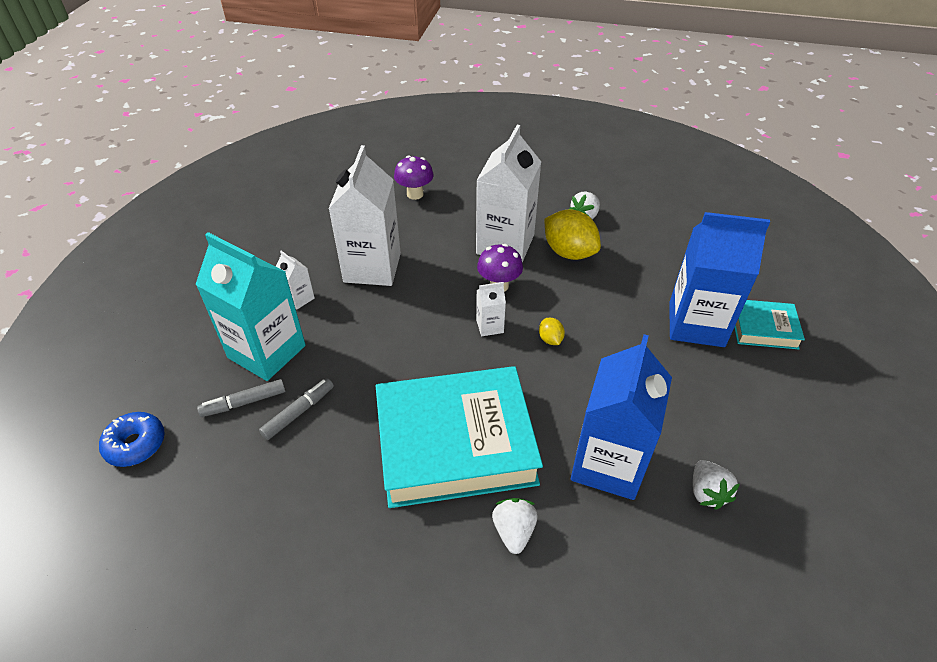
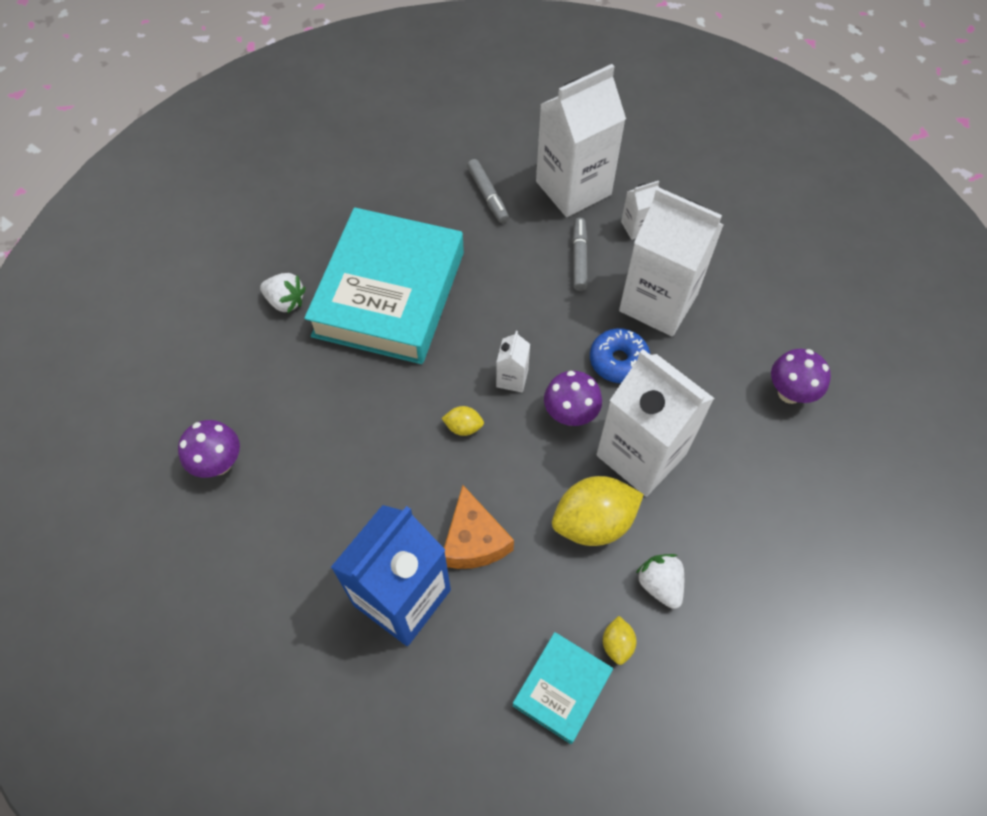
camera: 115 degrees right, 15 degrees up
(136, 444) = (514, 93): blue donut -> blue donut (618, 361)
(244, 402) = (519, 162): grey marker -> grey marker (579, 258)
(267, 352) = (573, 188): turquoise carton -> white carton
(608, 464) = (296, 400): blue carton -> none
(628, 303) = (474, 540): none -> orange cheese
(633, 223) = (617, 644): none -> yellow lemon
(707, 492) = (219, 463): white strawberry -> purple mushroom
(763, 328) = (353, 675): turquoise book -> turquoise book (562, 688)

